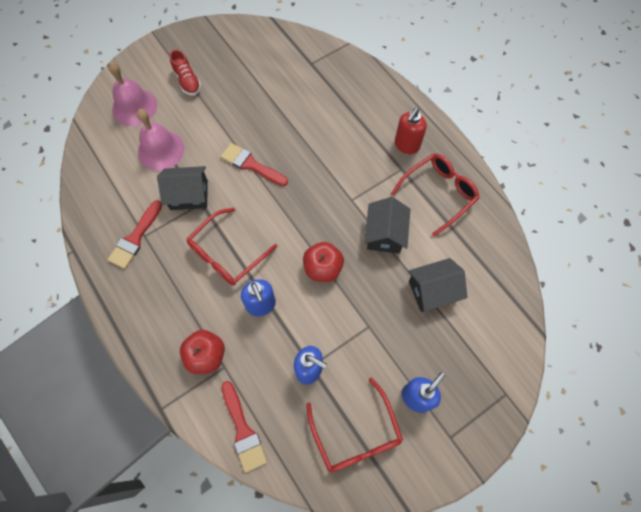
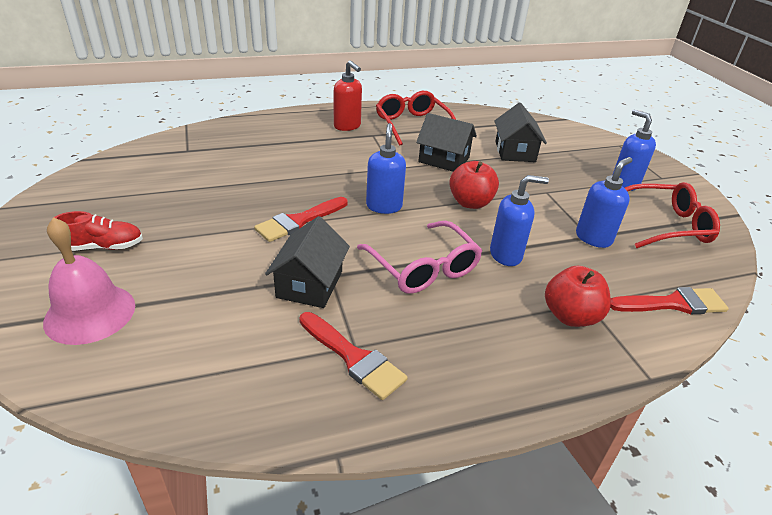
camera: 75 degrees left, 30 degrees down
(161, 150) = (206, 298): pink bell -> none
(227, 254) = (423, 268): red glasses -> pink glasses
(291, 209) = (384, 206): none -> blue soap dispenser

